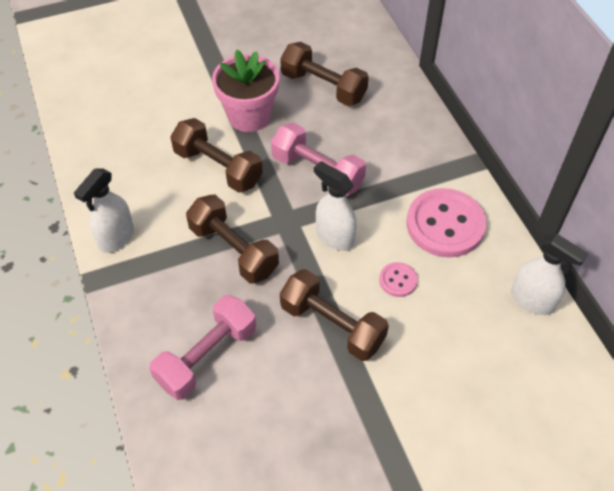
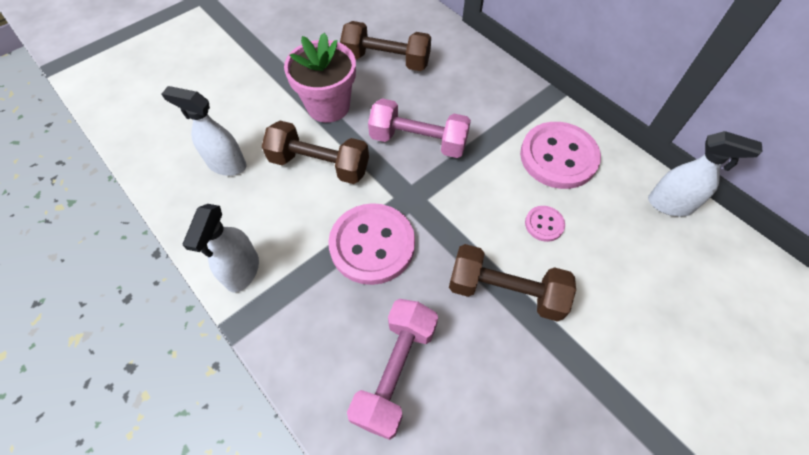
camera: 20 degrees left, 5 degrees up
(233, 250) = (372, 245): brown dumbbell -> pink button
(334, 237) = (464, 200): white spray bottle -> white spray bottle (226, 164)

